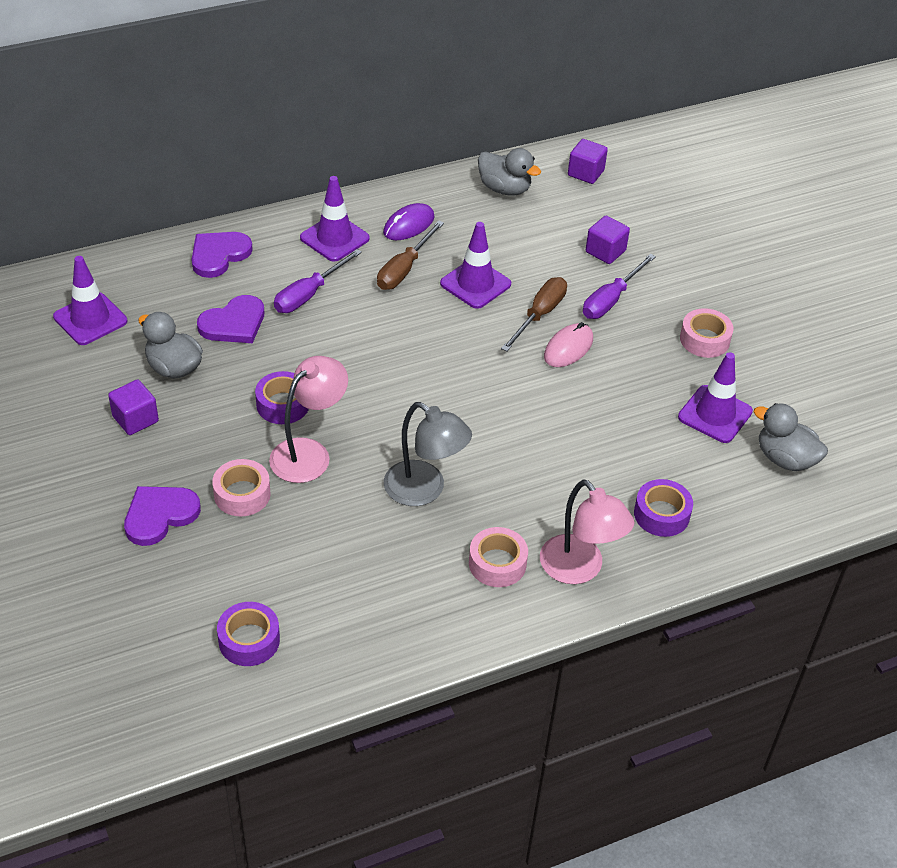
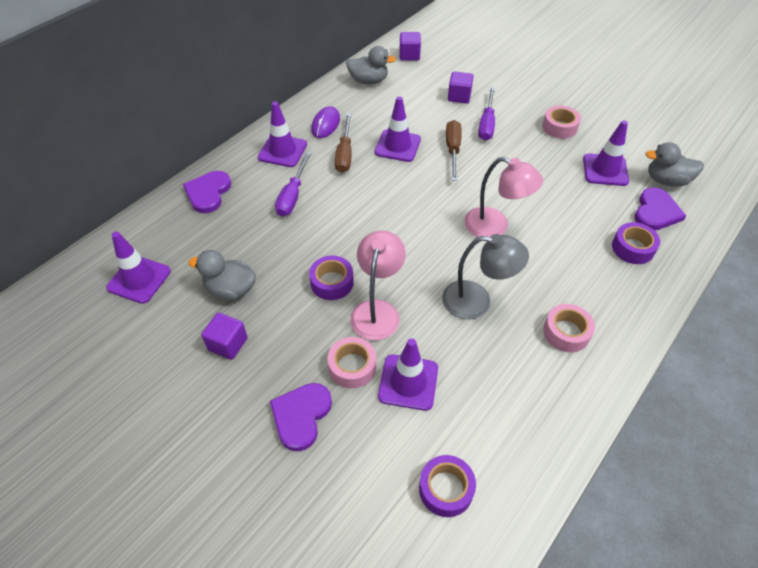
camera: 25 degrees left, 5 degrees up
(234, 323) = (253, 237): purple heart -> purple heart (656, 212)
(287, 533) = (408, 382): none -> purple traffic cone
(568, 348) = (487, 164): pink mouse -> none
(579, 569) = (619, 310): pink lamp -> pink lamp (495, 226)

